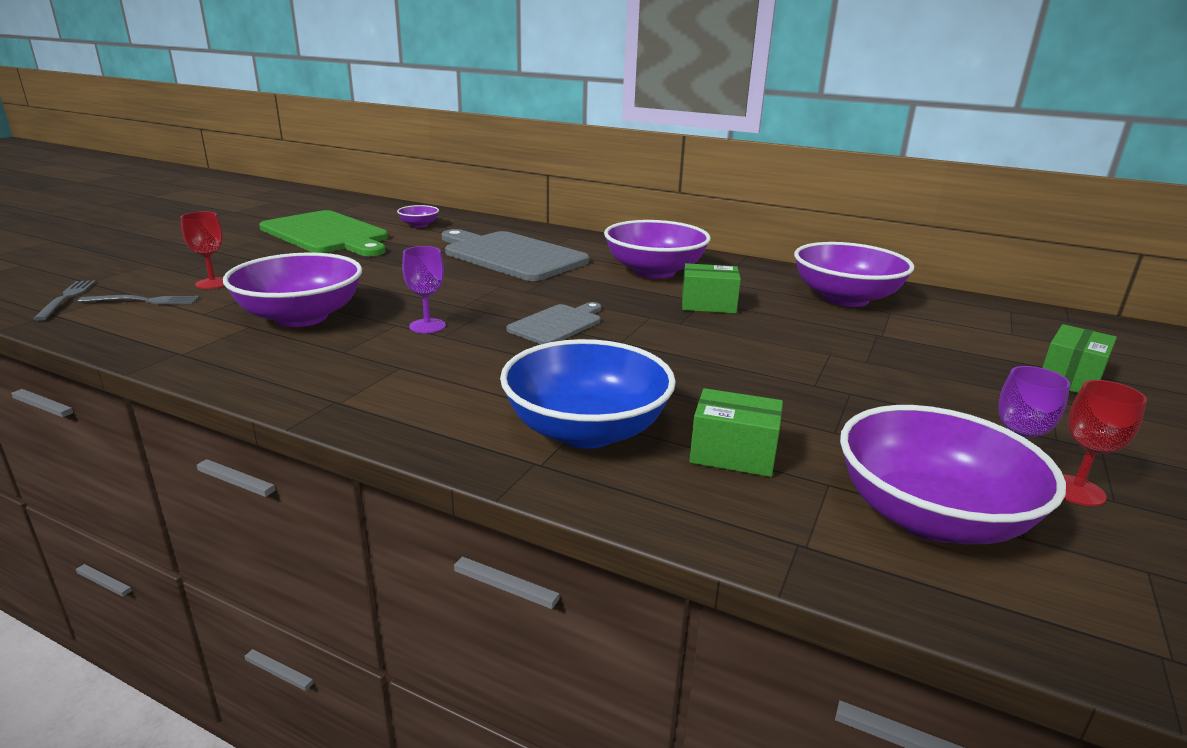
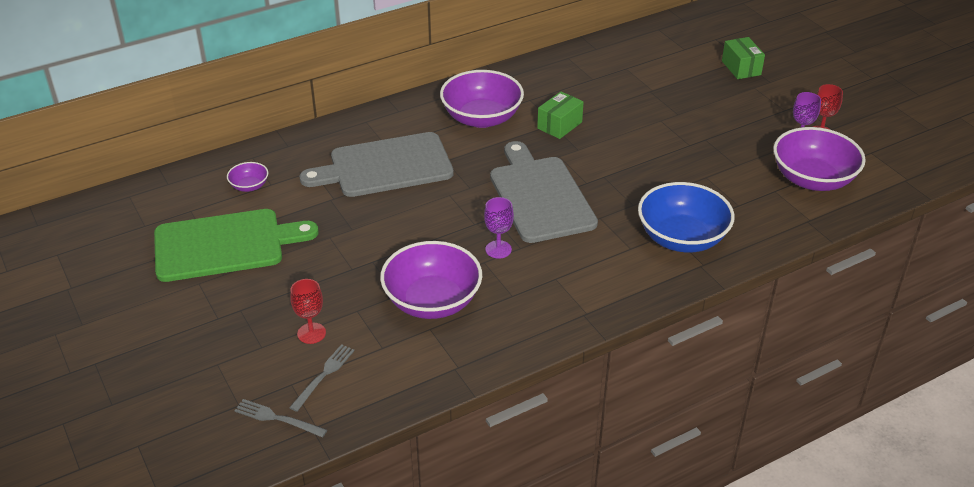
camera: 55 degrees left, 15 degrees up
(557, 324) = (540, 196): grey cutting board -> grey cutting board, size x1.90
(733, 454) = (734, 204): green box -> none
(845, 298) = (594, 71): purple bowl -> none

